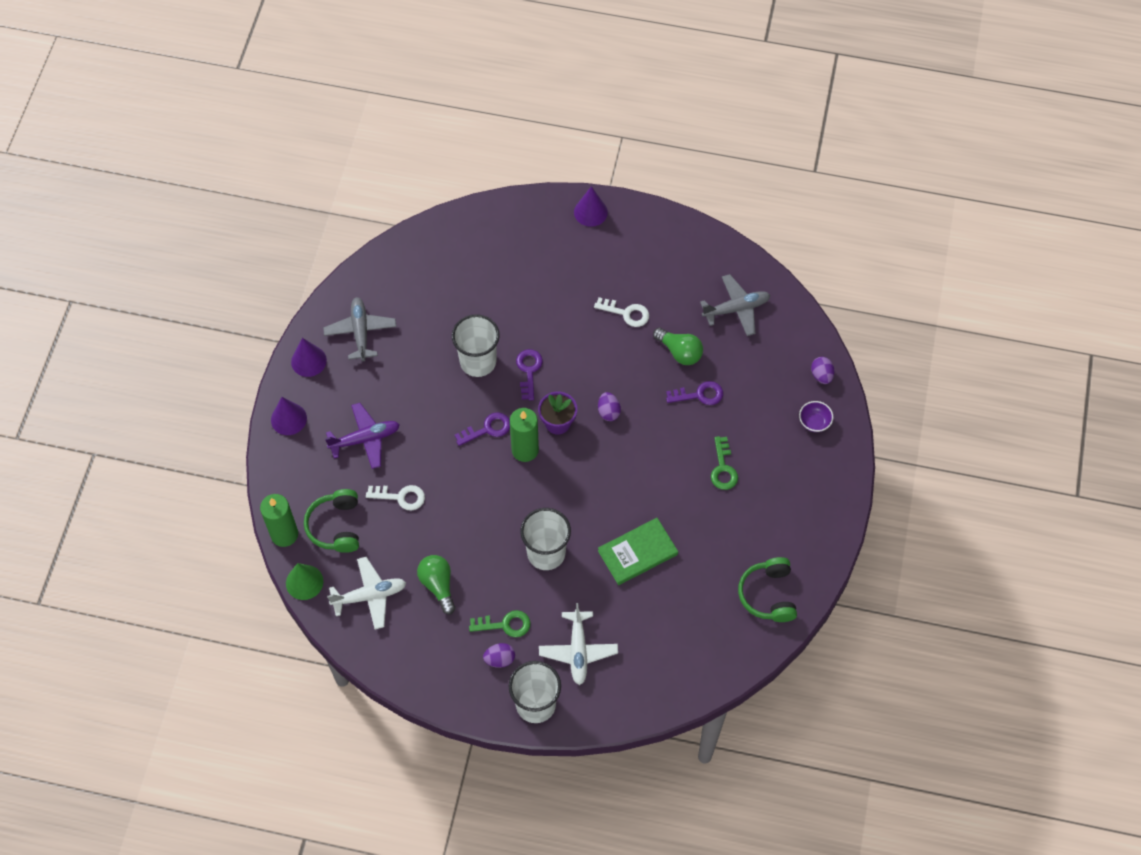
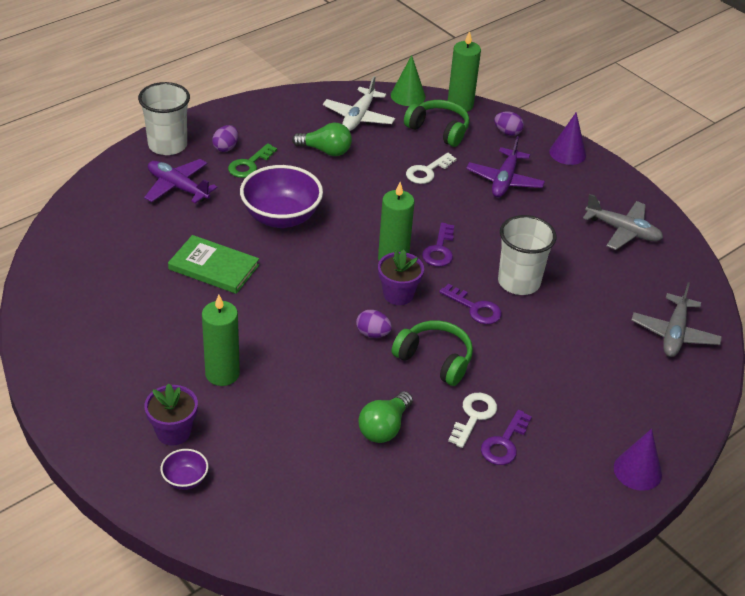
camera: 125 degrees right, 20 degrees down
(308, 361) = (618, 189): purple cone -> none
(546, 553) = (281, 217): white cup -> purple bowl
(578, 651) = (178, 187): white plane -> purple plane
(626, 313) = (474, 416): white key -> white key turned 150 degrees clockwise
(637, 553) = (214, 267): green book -> green book turned 75 degrees counterclockwise
(679, 352) = (384, 428): green light bulb -> green light bulb turned 45 degrees counterclockwise
(699, 395) = (319, 410): purple key -> purple key (504, 443)
(723, 468) = (222, 374): green key -> green candle
(736, 309) = (389, 512): grey plane -> grey plane (674, 334)
(768, 595) = (69, 321): green headphones -> green headphones (435, 359)
(790, 456) = (173, 432): none -> purple flower pot
(821, 375) = (229, 528): purple egg -> purple egg (507, 132)

